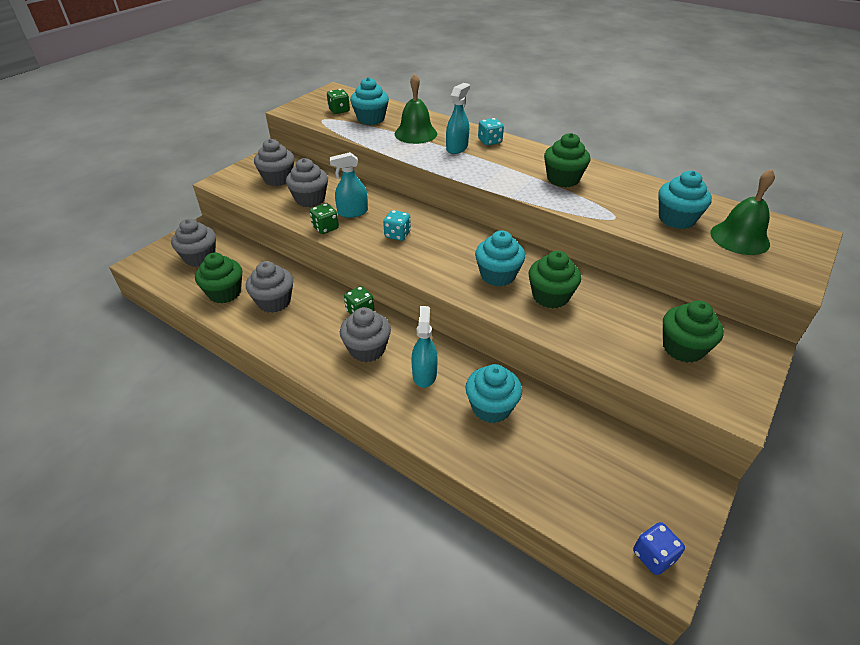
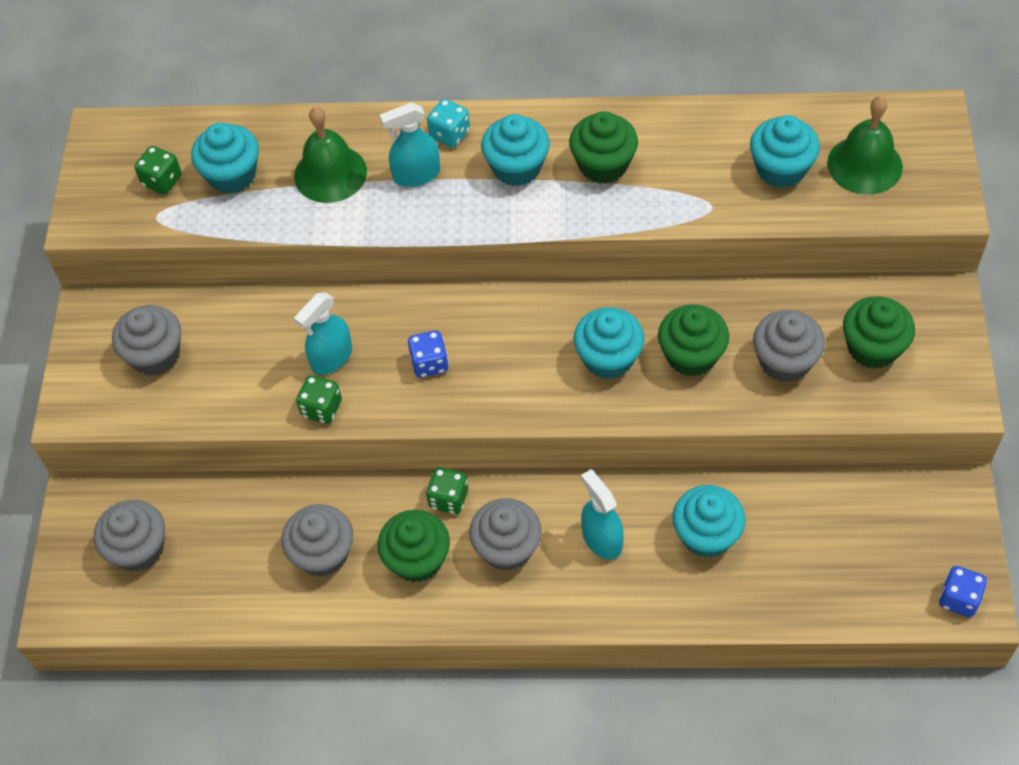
camera: 30 degrees left, 15 degrees up
(225, 293) = (240, 582): green cupcake -> green cupcake (417, 559)
(310, 199) = (246, 368): grey cupcake -> grey cupcake (784, 361)
(397, 235) = (429, 363): turquoise dice -> blue dice
(457, 148) = (416, 175): turquoise spray bottle -> turquoise spray bottle turned 105 degrees counterclockwise
(512, 163) = (516, 167): none -> turquoise cupcake

